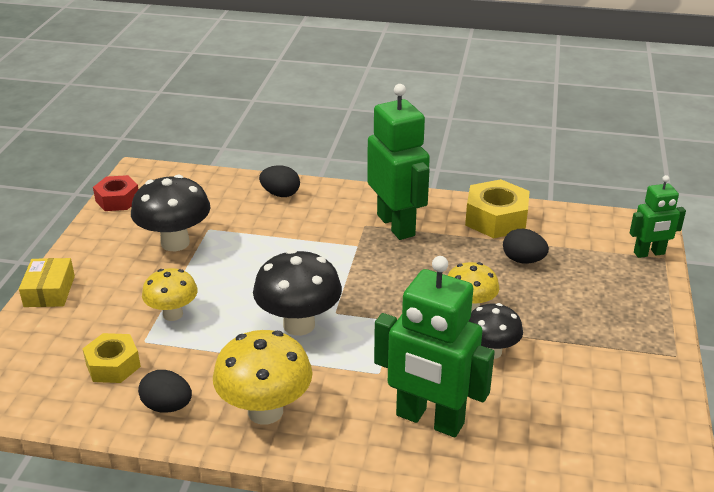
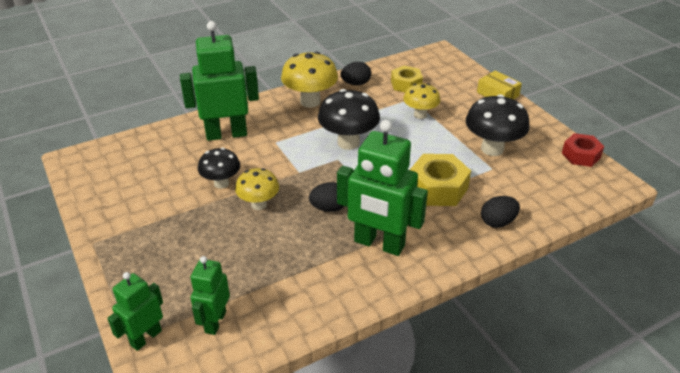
camera: 140 degrees right, 5 degrees up
(496, 219) = (308, 299): yellow nut -> yellow nut (438, 188)
(523, 260) = (252, 266): black egg -> black egg (329, 208)
(584, 238) = (215, 322): none -> green robot

